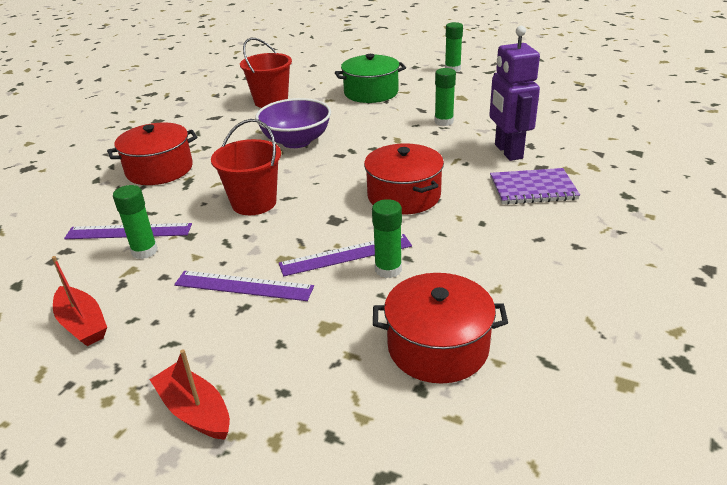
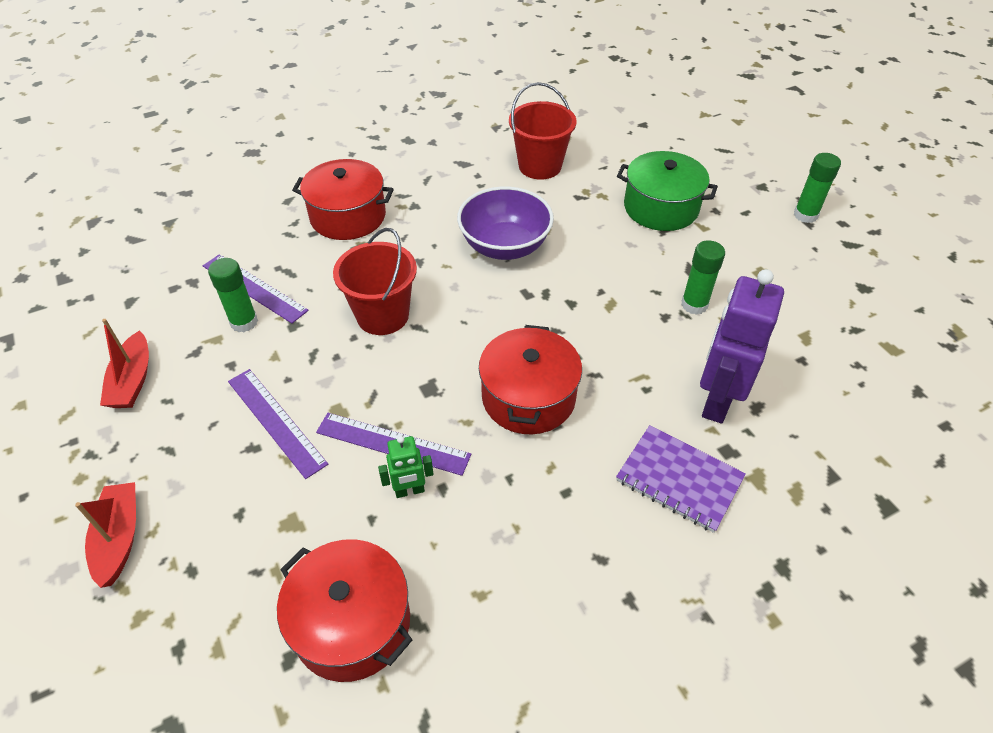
camera: 35 degrees right, 15 degrees up
(388, 269) = (409, 491): green glue stick -> green robot

